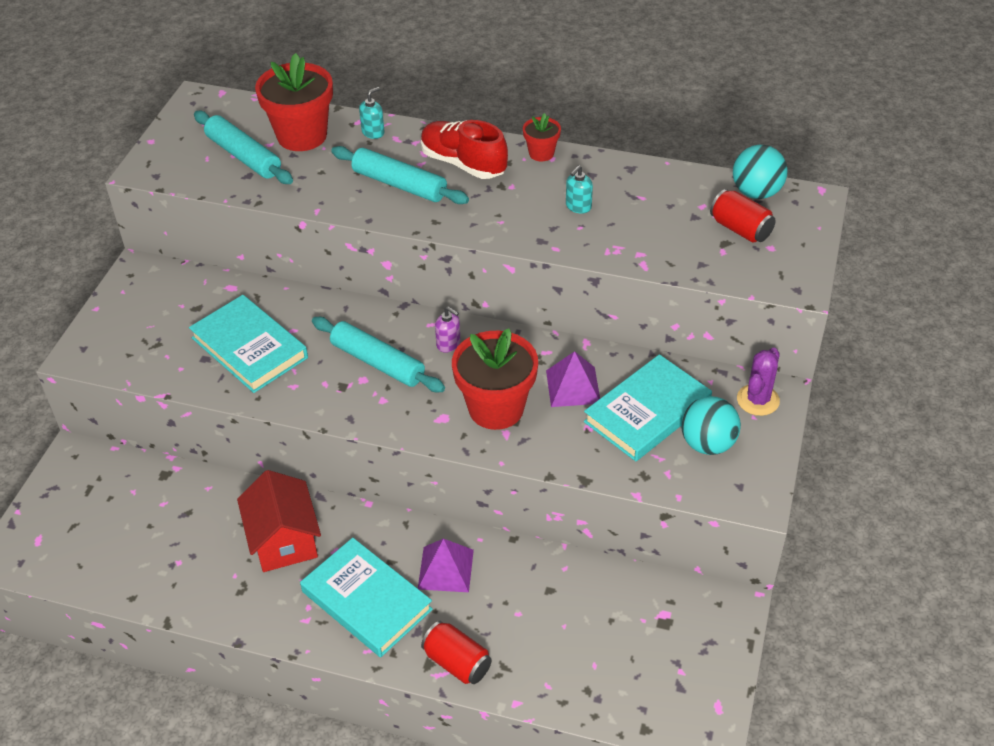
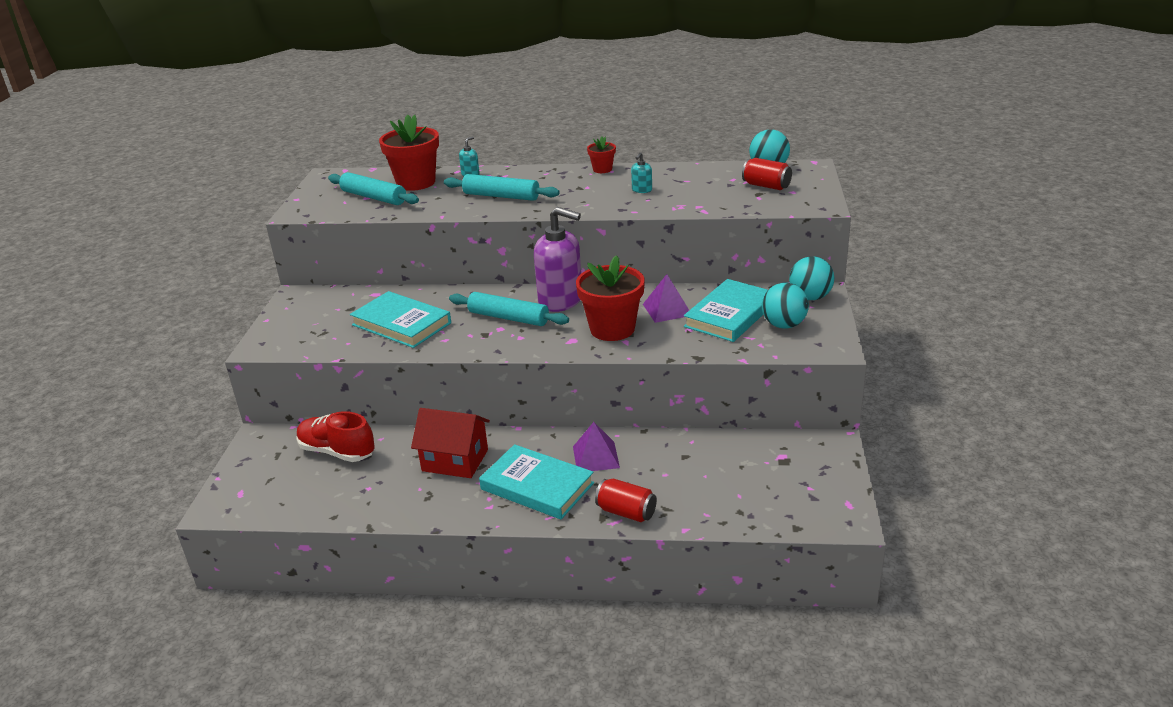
camera: 10 degrees left, 15 degrees down
(284, 540) = (455, 460): red house -> red house turned 45 degrees counterclockwise
(448, 344) = (561, 300): purple soap dispenser -> purple soap dispenser, size x2.42
(463, 164) = (546, 181): red shoe -> red shoe (337, 452)
(758, 400) = (810, 297): purple cactus -> turquoise ball

